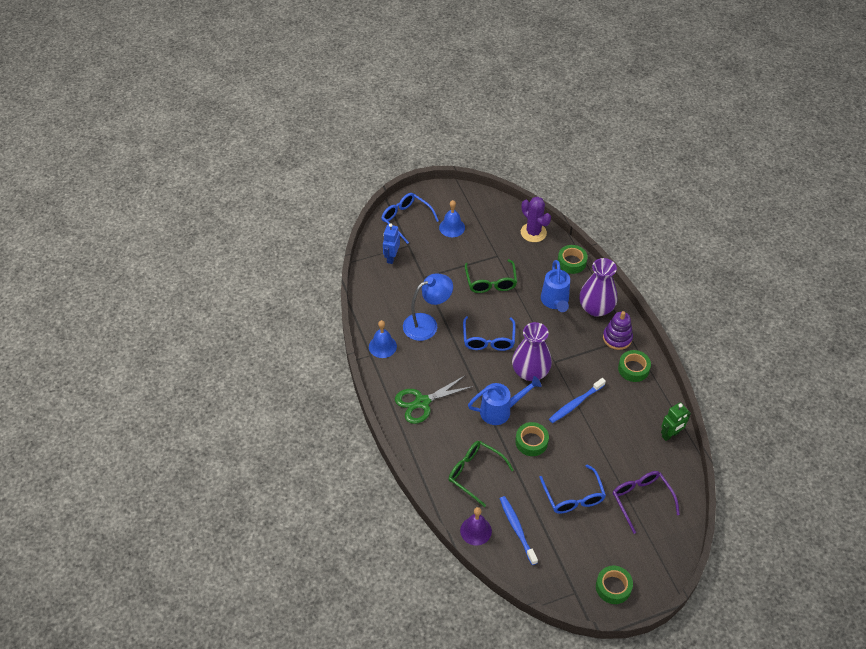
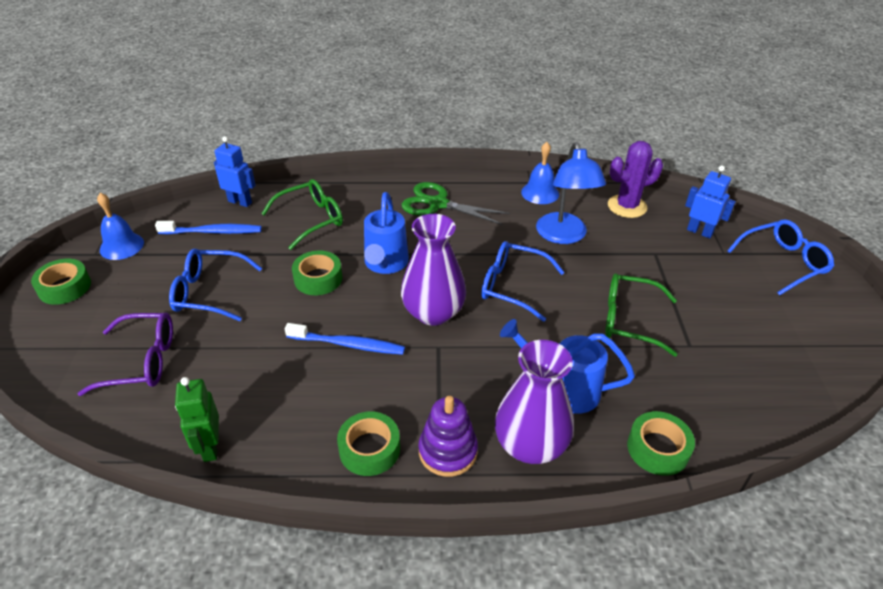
camera: 110 degrees right, 10 degrees down
(422, 402) = (438, 204): green scissors -> green scissors turned 60 degrees counterclockwise
(452, 227) = (763, 308): blue bell -> blue bell (121, 246)
(476, 530) = (240, 202): purple bell -> blue robot
(533, 232) = (746, 414): purple cactus -> purple cactus (627, 206)
(575, 403) = (348, 344): blue toothbrush -> blue toothbrush turned 120 degrees clockwise

